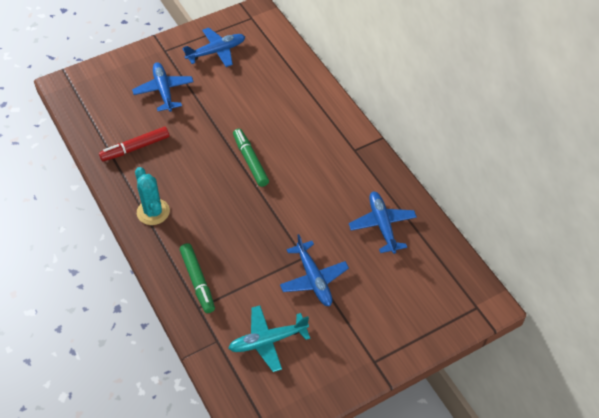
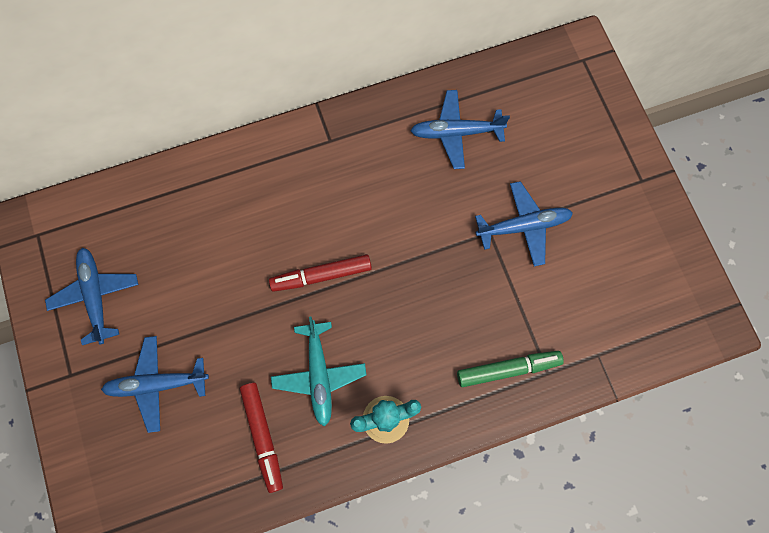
camera: 80 degrees left, 20 degrees up
(250, 161) = (321, 275): green marker -> red marker
(268, 341) = (604, 293): turquoise plane -> turquoise plane (319, 374)

